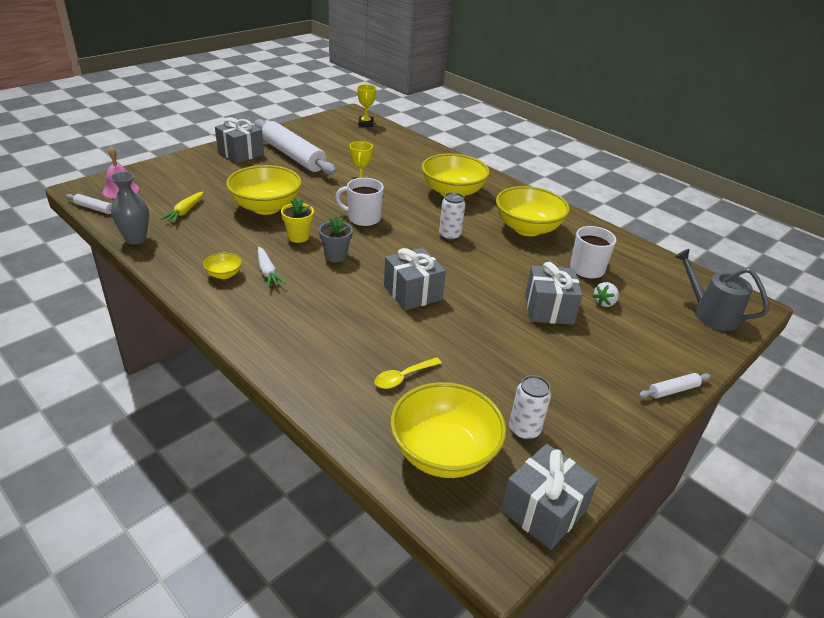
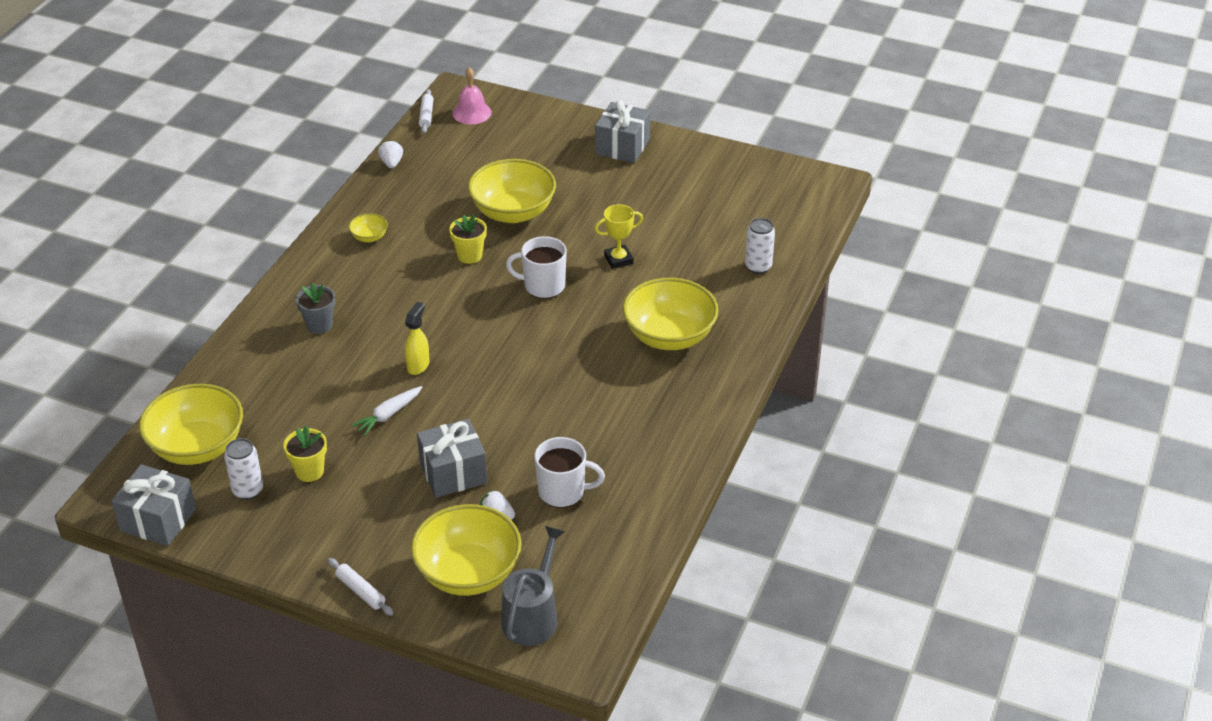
camera: 70 degrees right, 5 degrees up
(136, 239) = (391, 163): grey vase -> white strawberry
(185, 212) = (462, 167): yellow carrot -> none
(268, 272) = (391, 261): white carrot -> white carrot (388, 415)
(293, 156) = (652, 184): white rolling pin -> none
(335, 256) = (451, 293): grey flower pot -> grey flower pot (319, 325)
(363, 219) = (543, 286): white mug -> white mug turned 75 degrees counterclockwise
(365, 123) = (808, 205): yellow trophy -> none
(403, 377) = (280, 397): yellow spoon -> none
(412, 293) = (418, 365): grey gift -> yellow spray bottle
(449, 236) = (556, 361): white can -> white can (758, 267)
(514, 384) = (309, 471): none -> yellow flower pot
(527, 228) = (625, 422): yellow bowl -> yellow bowl (468, 573)

